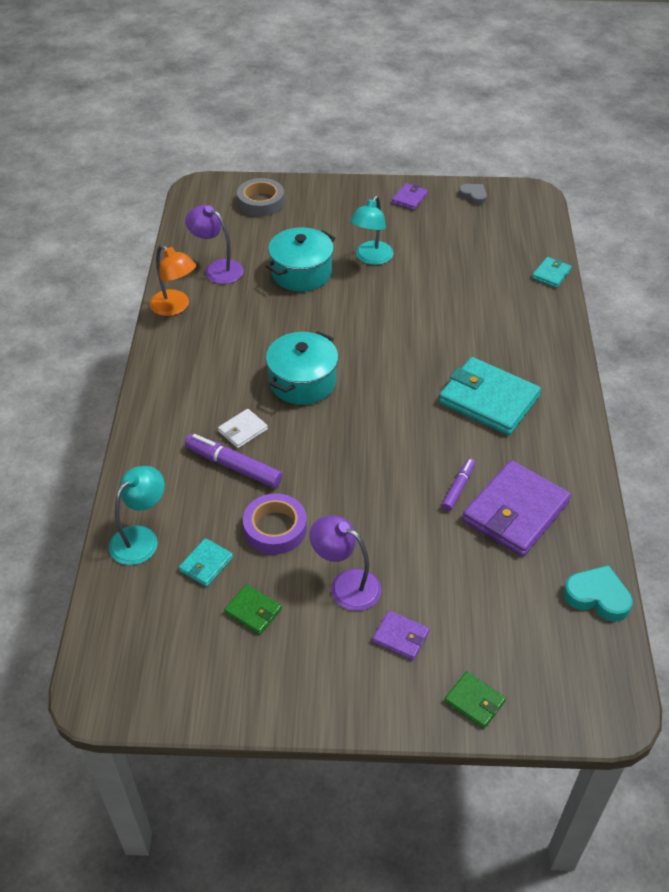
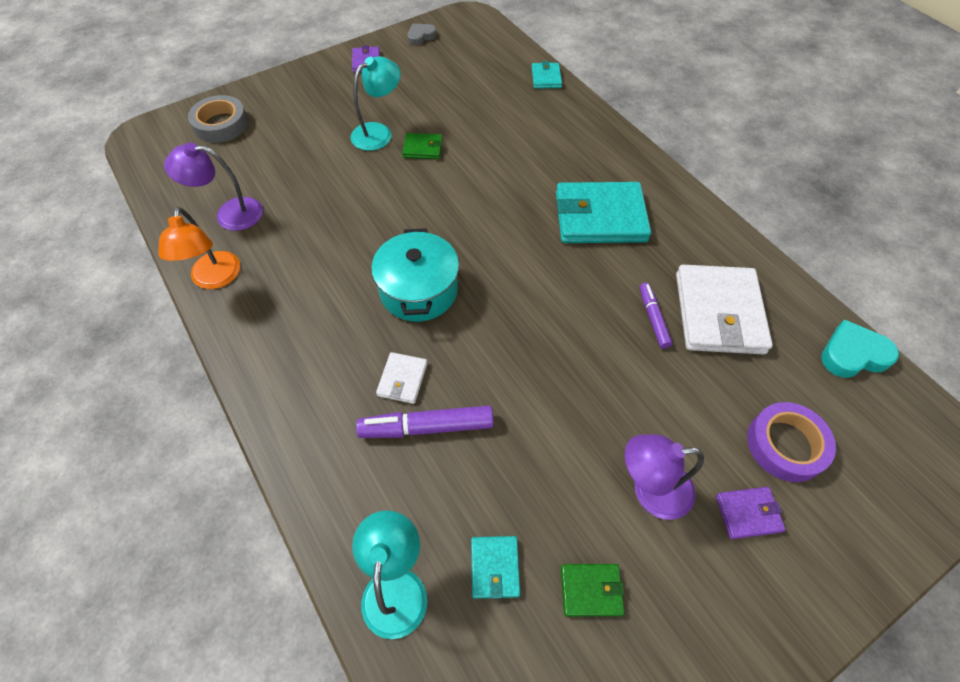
camera: 35 degrees left, 10 degrees up
(175, 307) = (215, 279): orange lamp -> orange lamp turned 75 degrees clockwise
(275, 528) = (529, 473): purple tape -> purple tape (785, 445)
(301, 273) = (323, 177): turquoise pot -> none
(371, 258) = (379, 132): turquoise lamp -> turquoise lamp turned 120 degrees counterclockwise
(473, 196) = (421, 37): grey heart -> grey heart turned 45 degrees counterclockwise
(474, 701) = (868, 536): green wallet -> green wallet (423, 148)
(515, 512) = (719, 313): purple wallet -> white wallet

